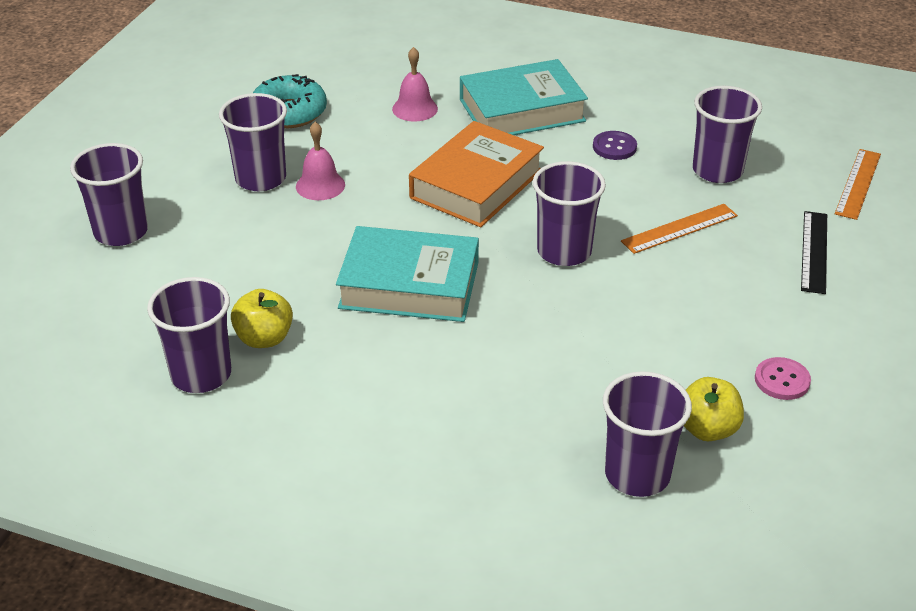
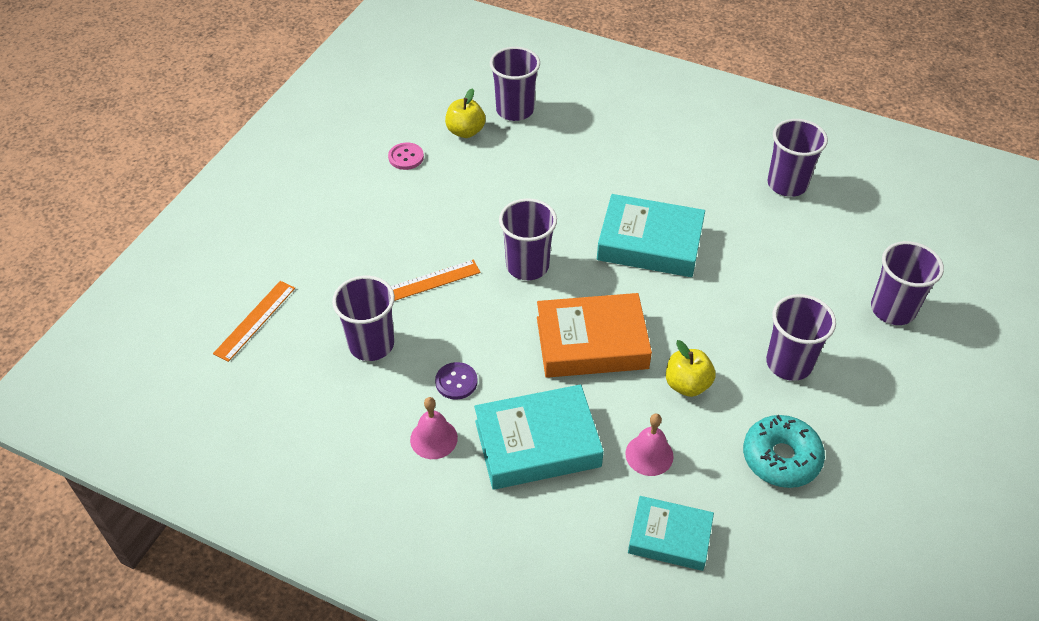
camera: 175 degrees left, 10 degrees up
(264, 338) = (750, 207): yellow apple -> yellow apple (687, 384)
(320, 185) = (733, 351): pink bell -> pink bell (433, 438)
(398, 65) = (669, 537): none -> turquoise book
(476, 184) = (592, 343): orange book -> orange book turned 45 degrees clockwise
(814, 251) = (331, 253): black ruler -> none

